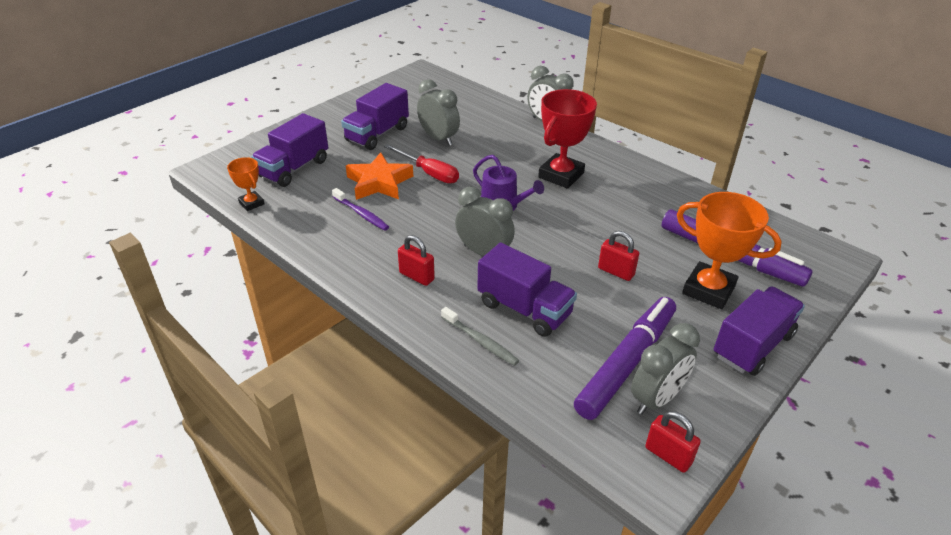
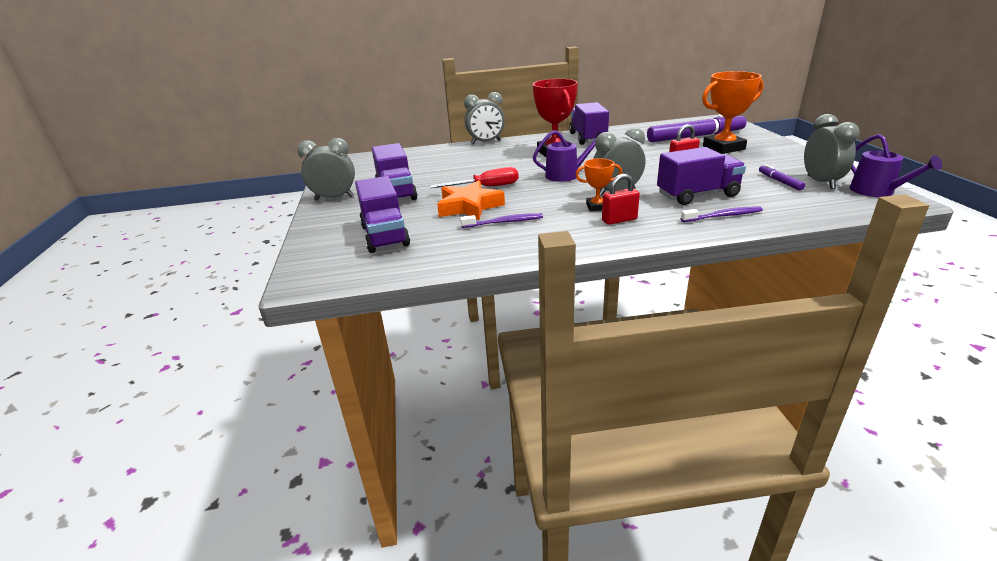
camera: 50 degrees left, 10 degrees down
(251, 203) = (408, 267): orange trophy -> orange trophy (597, 207)
(439, 138) = (444, 174): grey clock -> grey clock (334, 198)
(480, 341) = (723, 216): grey toothbrush -> purple toothbrush
(626, 363) = (779, 181): purple marker -> purple marker, size x0.43
(668, 455) = (876, 191): red padlock -> purple watering can
(752, 345) = (784, 151): purple truck -> purple truck (587, 138)

